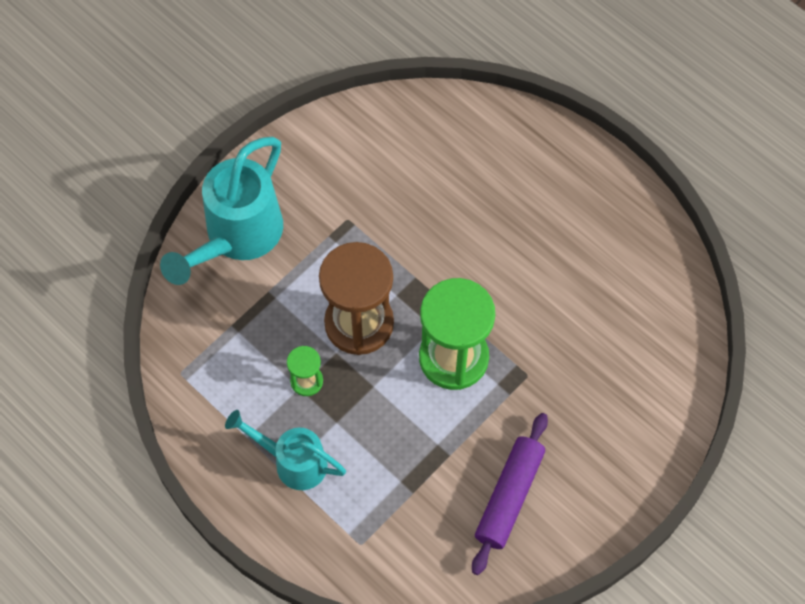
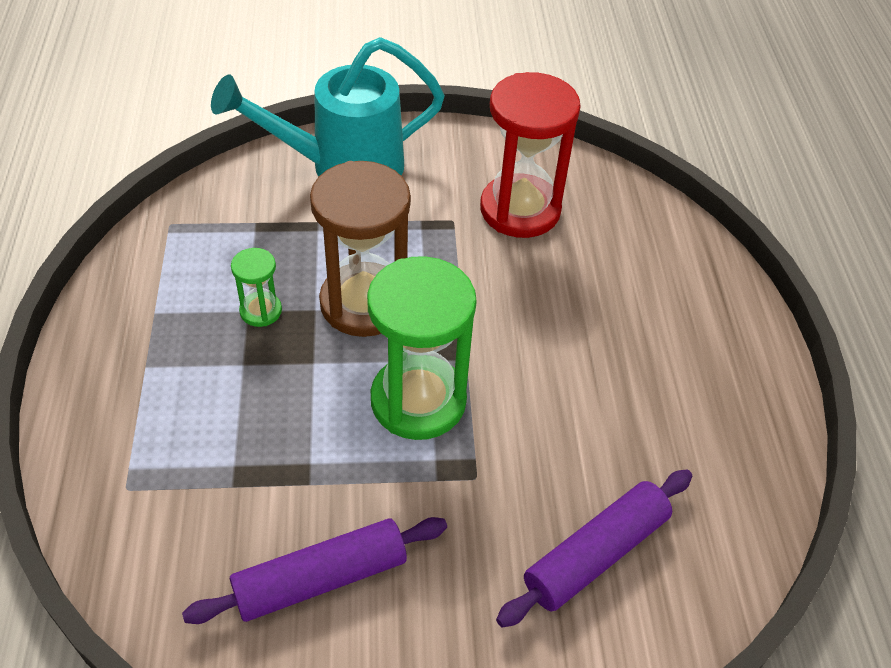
camera: 40 degrees right, 15 degrees down
(293, 462) = (164, 364): turquoise watering can -> none
(379, 176) = (520, 210): none -> red hourglass
(622, 364) = (595, 554): none -> purple rolling pin

